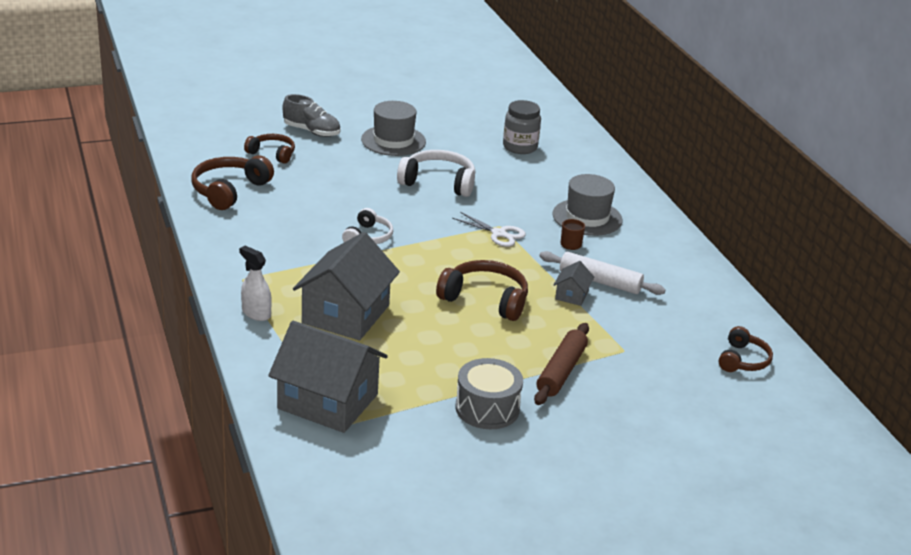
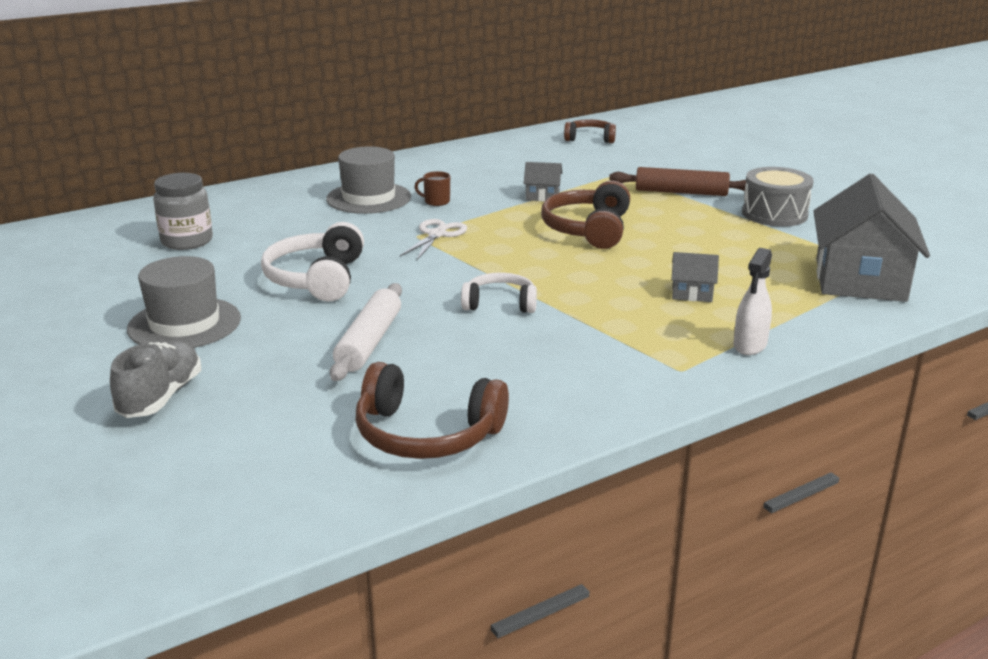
camera: 100 degrees left, 5 degrees down
(272, 154) = (265, 419): brown headphones -> none
(346, 314) = (692, 293): grey house -> grey house, size x0.44
(599, 281) = (505, 187): white rolling pin -> white rolling pin (369, 342)

